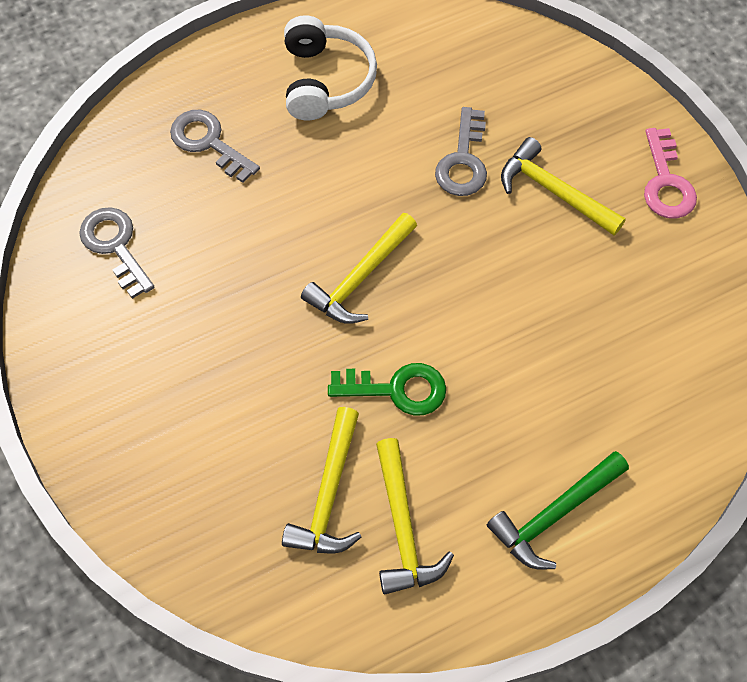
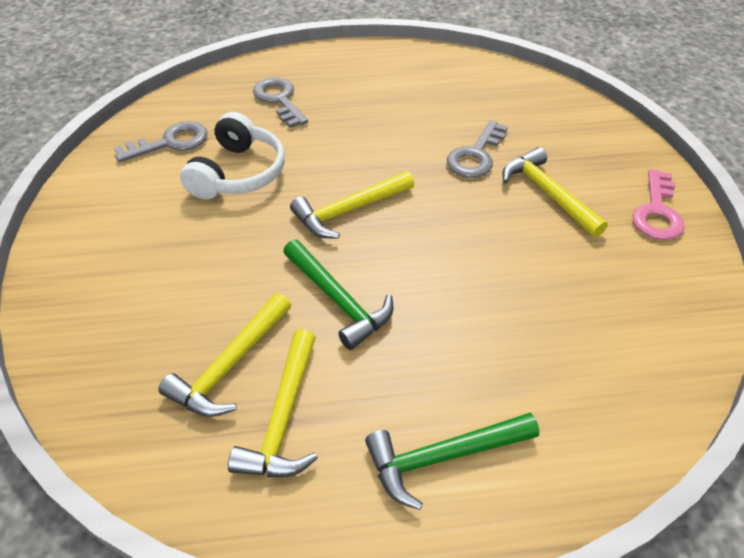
camera: 20 degrees right, 15 degrees down
(115, 246) = (170, 143): grey key -> grey key turned 75 degrees clockwise
(325, 80) = (388, 84): white headphones -> white headphones (238, 173)
(397, 389) = (338, 300): green key -> green hammer

